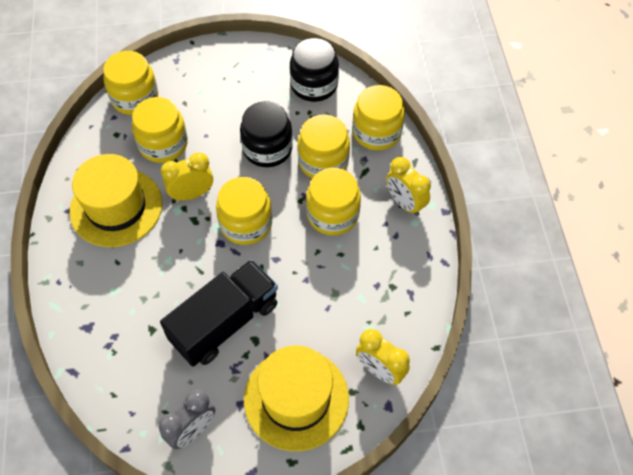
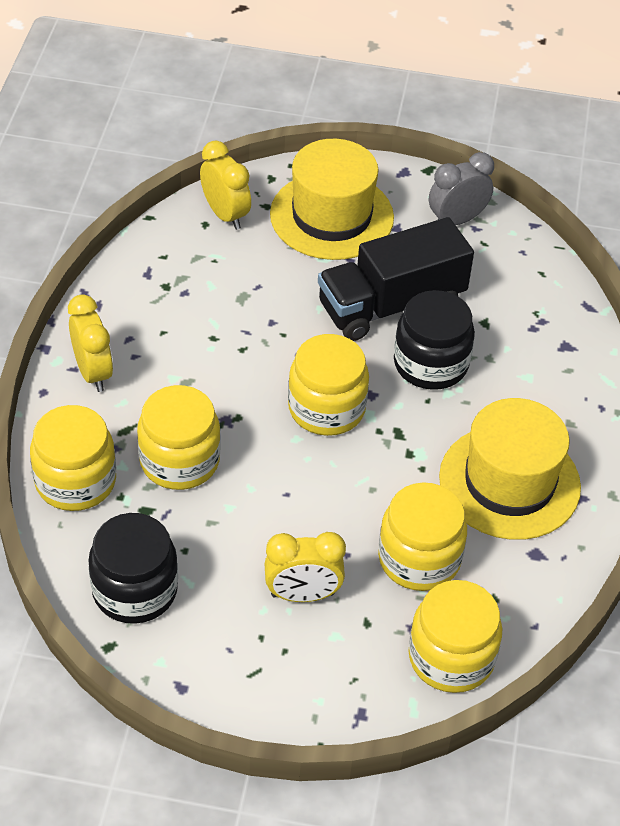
camera: 165 degrees left, 10 degrees down
(192, 194) = (393, 469): yellow clock -> yellow clock (302, 594)
(267, 148) = (256, 504): black jar -> black jar (430, 364)
(332, 214) = (200, 386): yellow jar -> none

